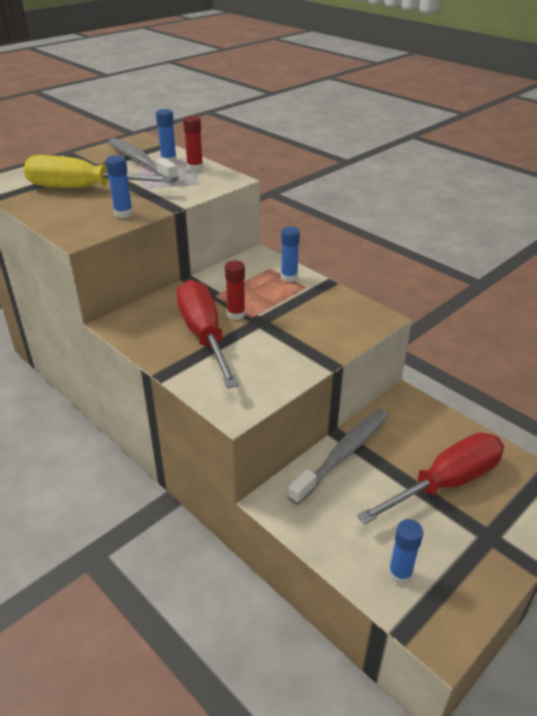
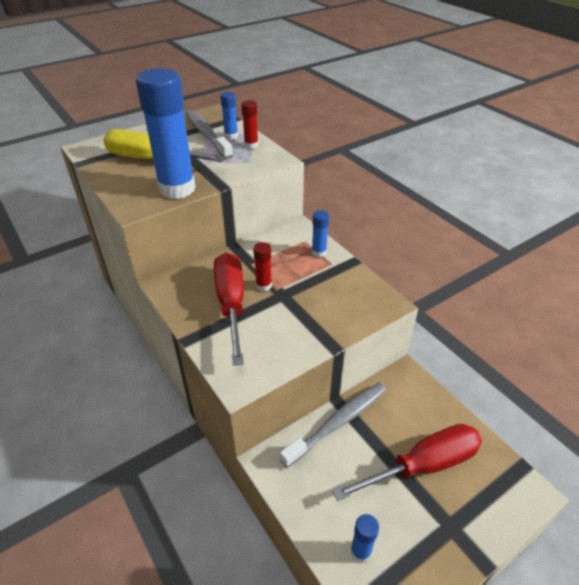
camera: 10 degrees right, 5 degrees up
(123, 214) = (177, 189): blue glue stick -> blue glue stick, size x2.28

